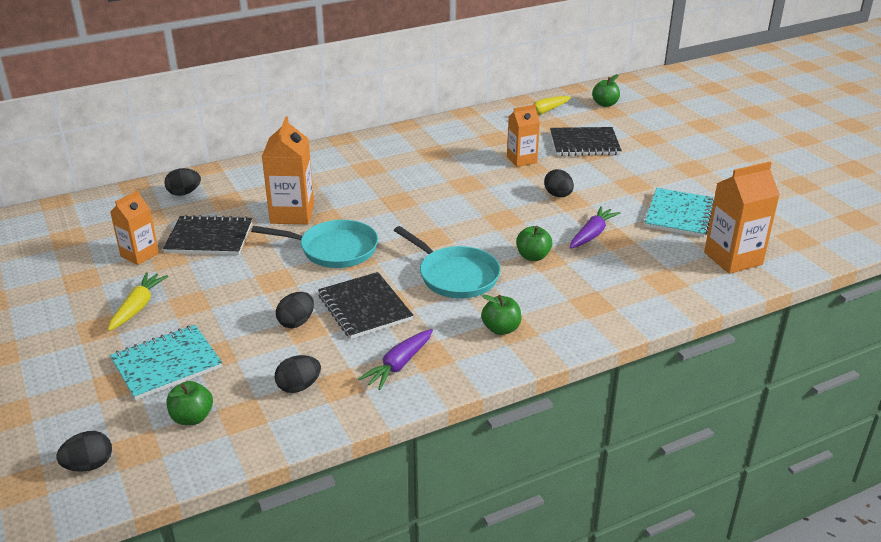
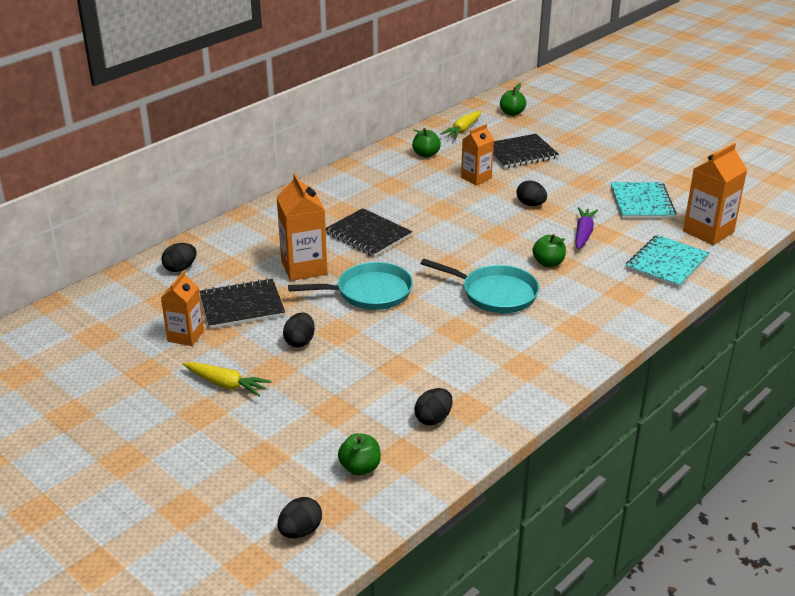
camera: 20 degrees left, 0 degrees up
(138, 307) = (226, 384): yellow carrot -> yellow carrot turned 120 degrees clockwise
(167, 364) = (298, 428): turquoise notebook -> turquoise notebook (667, 263)
(296, 322) = (387, 364): black egg -> black egg (300, 341)
(364, 307) = (437, 338): black notebook -> black notebook (368, 235)
(399, 365) = (504, 380): purple carrot -> none
(501, 329) = (566, 330): green apple -> green apple (426, 154)

